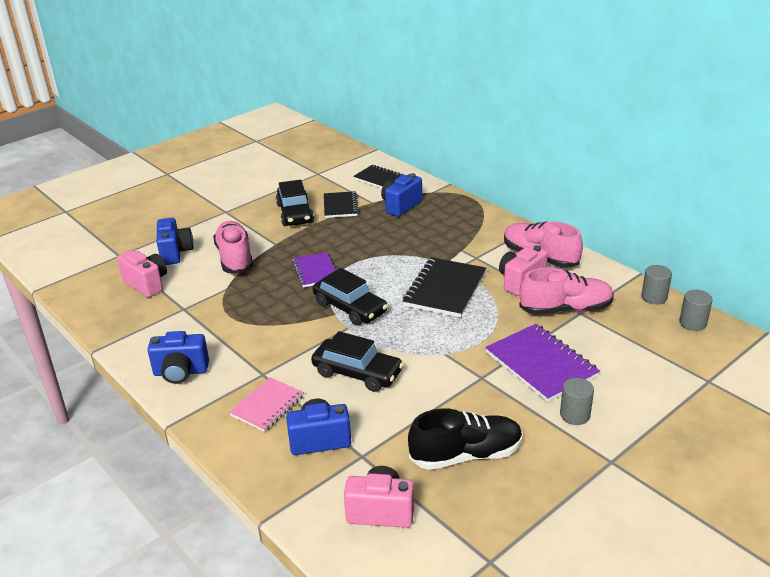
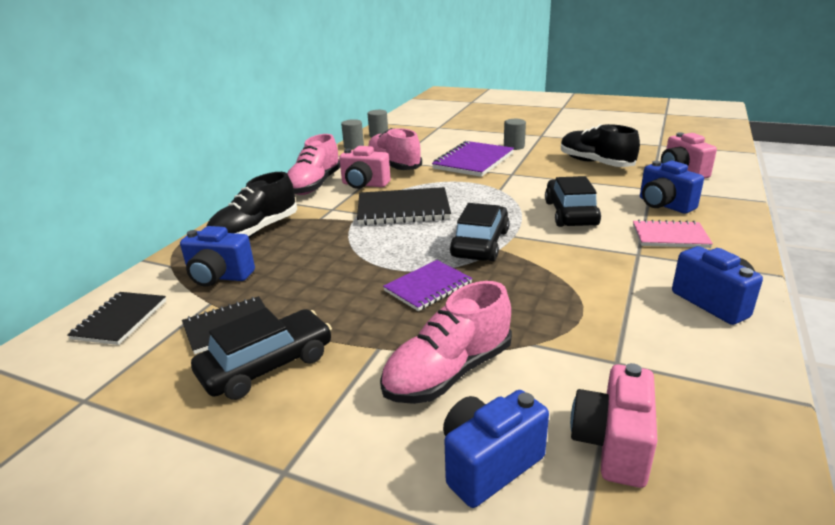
camera: 115 degrees left, 5 degrees down
(459, 222) = (255, 232): none -> black shoe

